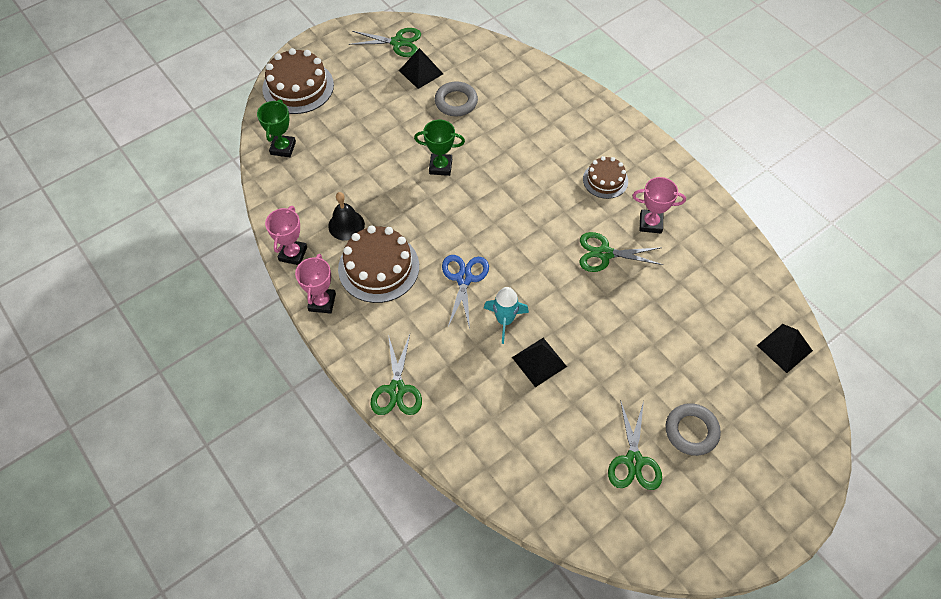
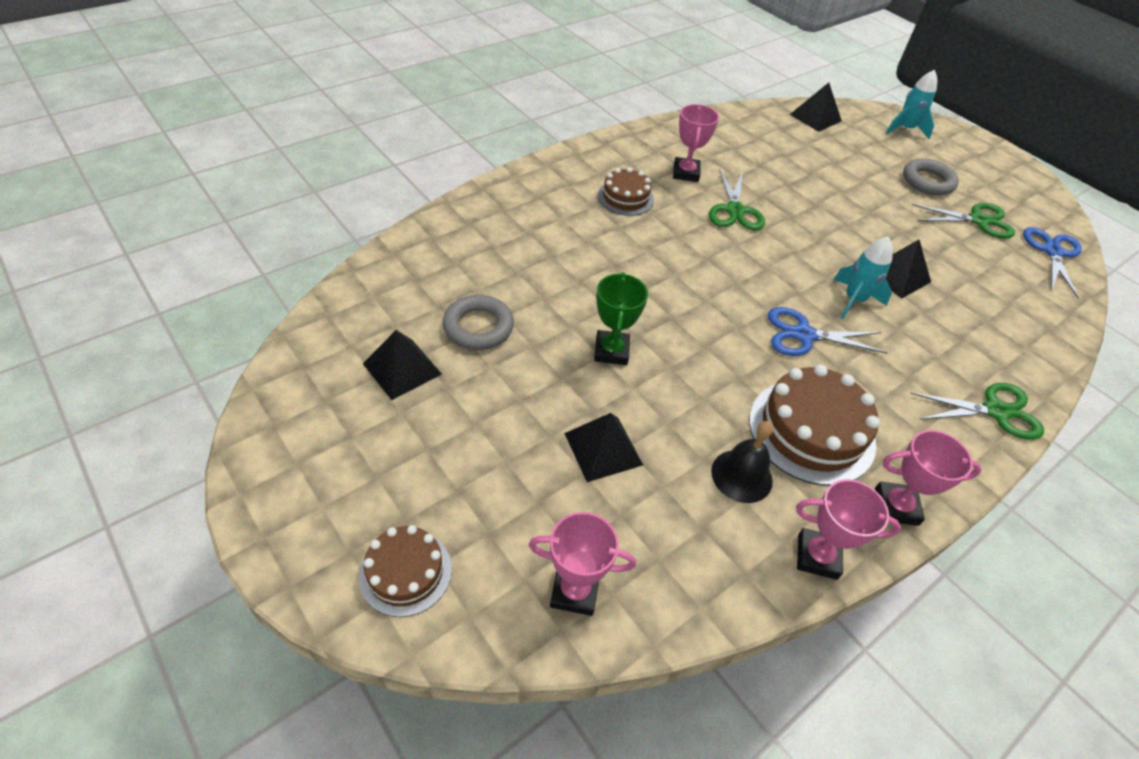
camera: 95 degrees left, 10 degrees down
(283, 148) = (574, 591): green trophy -> pink trophy
(298, 87) = (405, 572): brown cake -> brown cake, size x0.59
(366, 161) = (603, 448): none -> black pyramid
(398, 42) = (318, 400): green scissors -> none
(596, 518) = (1053, 252): none -> blue scissors
(791, 437) = (905, 129): none -> turquoise rocket

